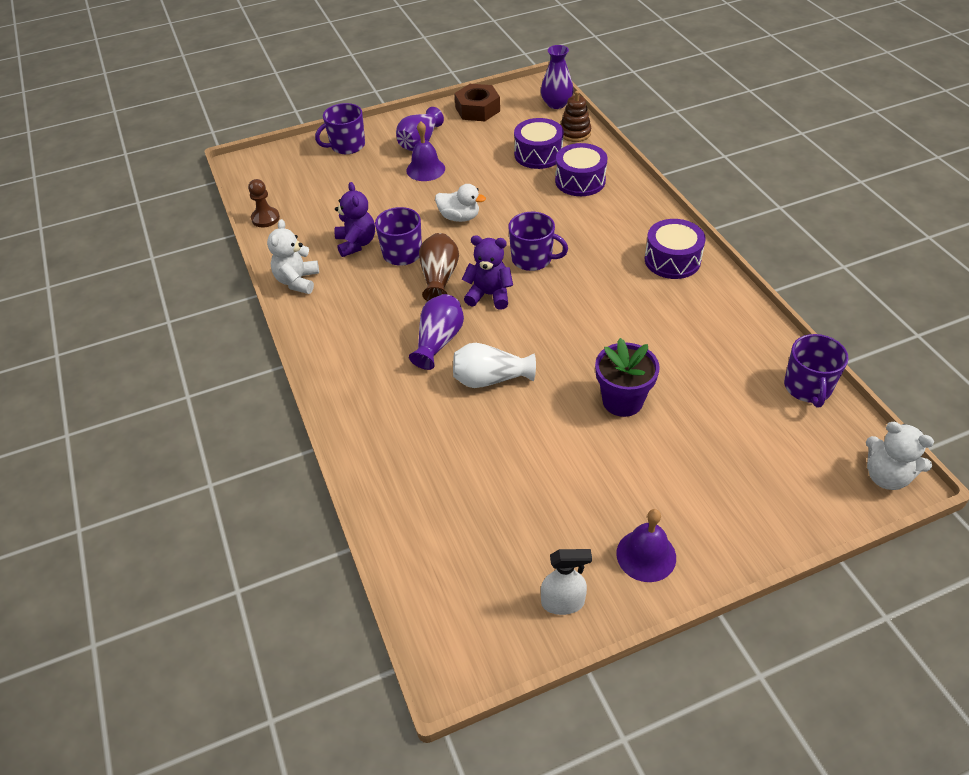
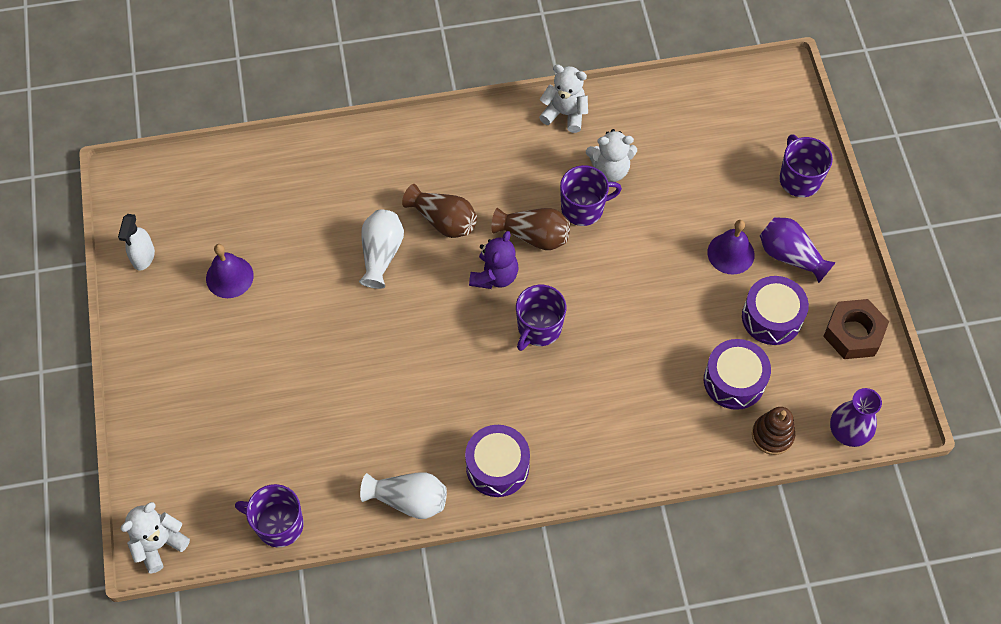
camera: 100 degrees right, 15 degrees up
(265, 218) = (675, 92): brown pawn -> none
(356, 243) = (610, 169): purple teddy bear -> white teddy bear
(438, 341) = (443, 220): purple vase -> brown vase
(459, 217) = (629, 272): white duck -> none
(580, 181) = (667, 413): purple drum -> purple drum (771, 317)
(622, 401) = (318, 356): purple flower pot -> none
(646, 555) = (159, 325): purple bell -> purple bell (229, 277)
(732, 306) = (409, 500): none -> white vase

